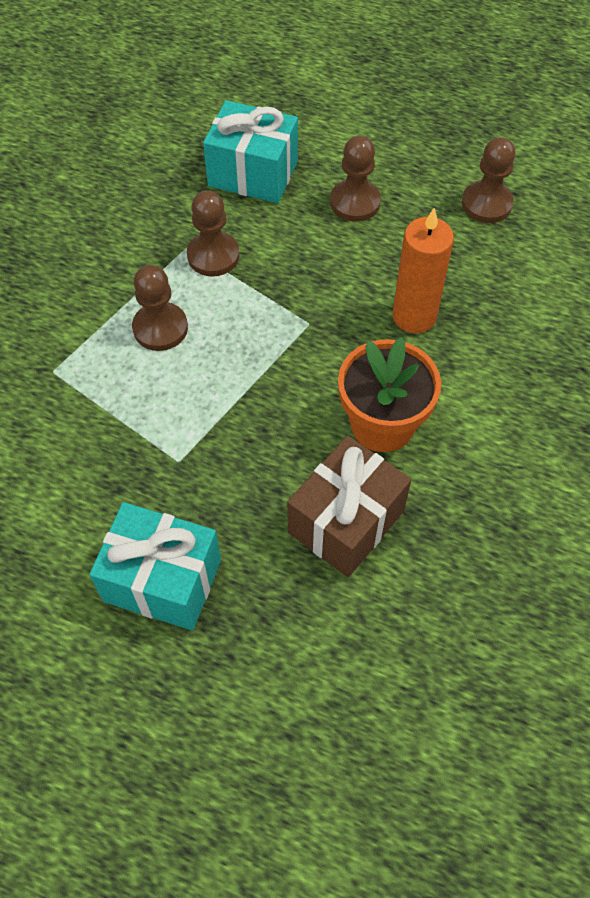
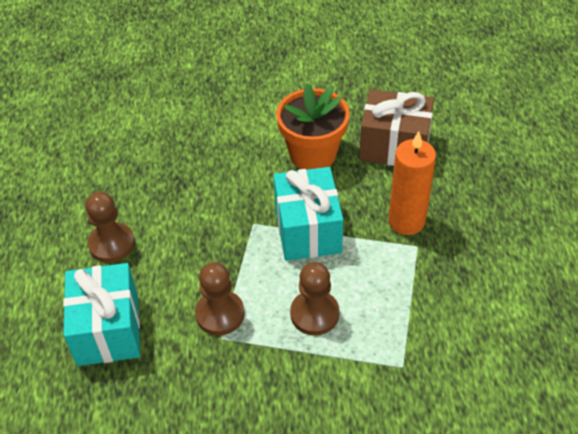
camera: 115 degrees left, 10 degrees down
(162, 580) = (502, 214): turquoise gift -> turquoise gift (308, 230)
(414, 316) = (211, 169): orange candle -> orange candle (406, 221)
(486, 204) = (77, 165): brown pawn -> none

